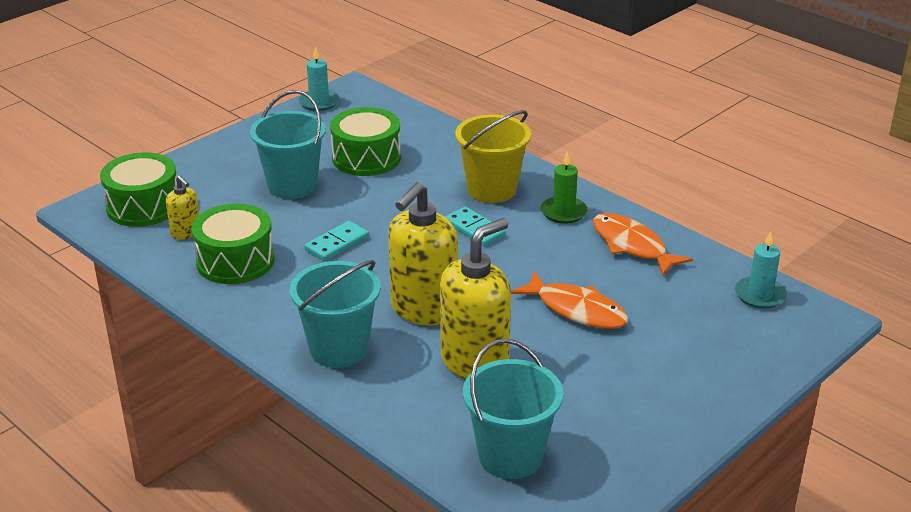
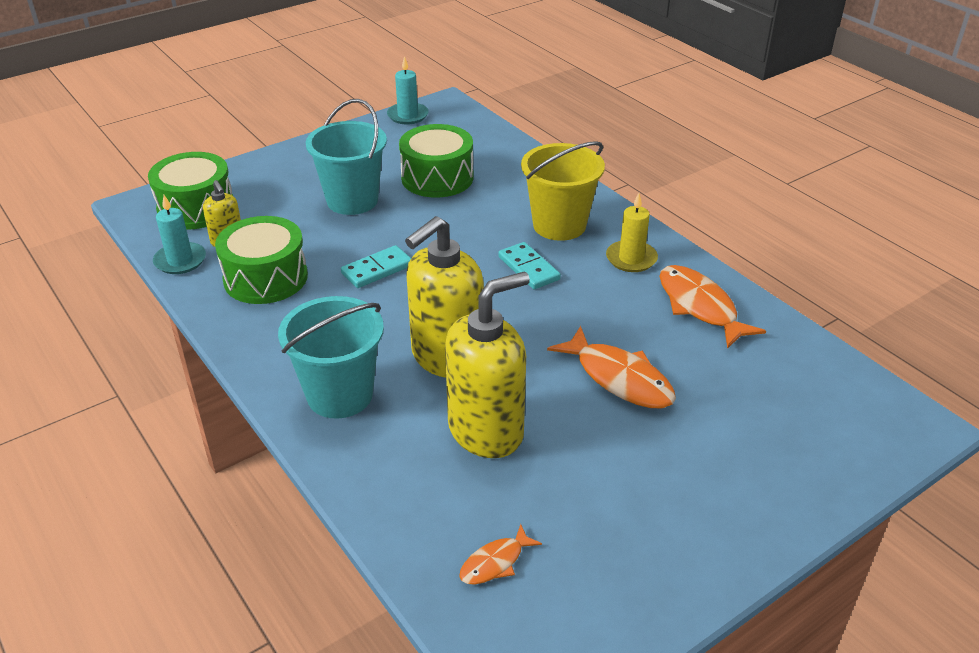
camera: 10 degrees right, 5 degrees up
(510, 456) = (495, 562): turquoise bucket -> orange fish
(563, 212) = (631, 259): green candle -> yellow candle
(760, 295) = (839, 385): turquoise candle -> turquoise candle (180, 261)

